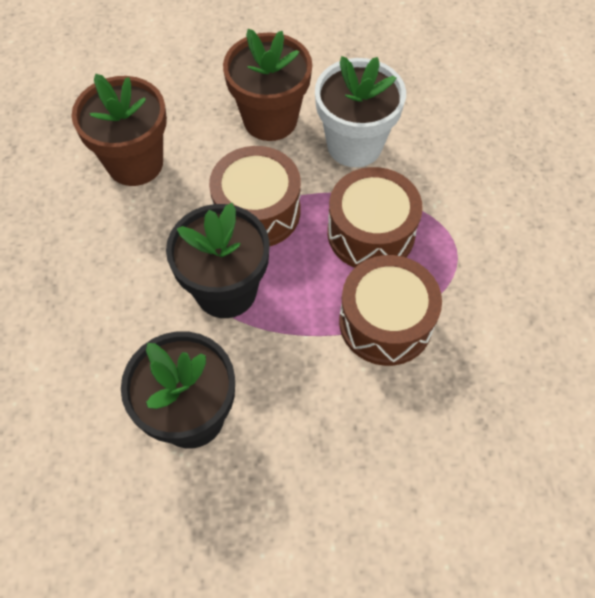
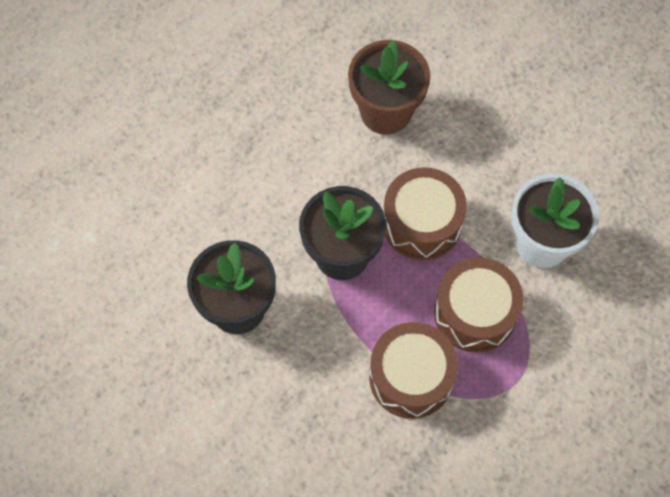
camera: 50 degrees right, 5 degrees up
(270, 119) = (508, 166): brown flower pot -> none

